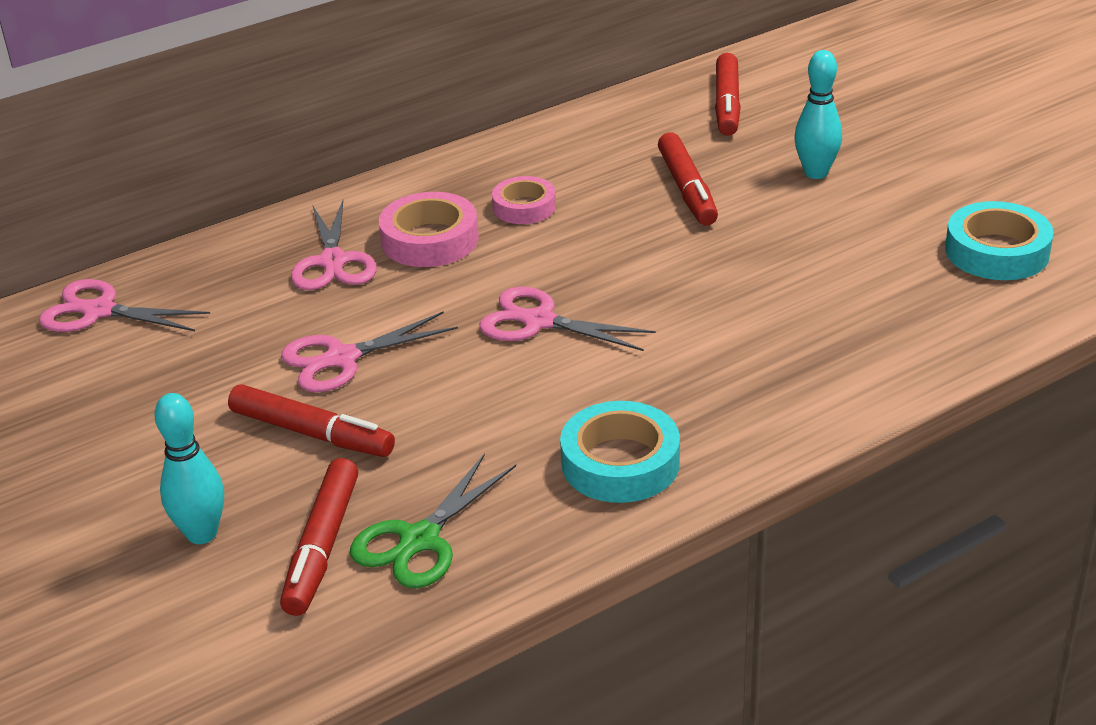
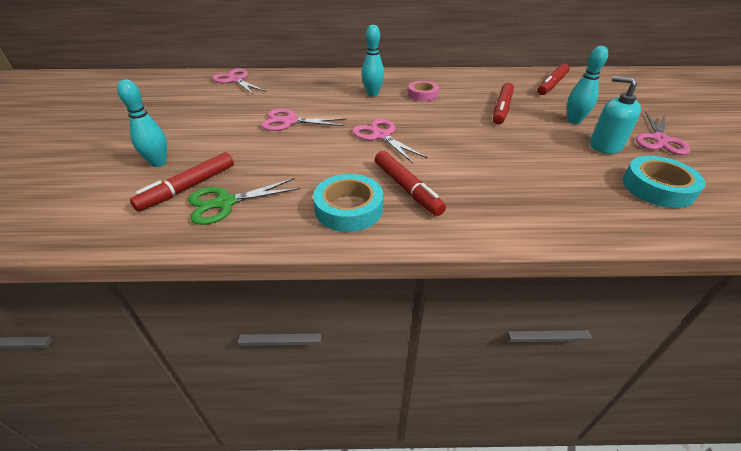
camera: 30 degrees right, 5 degrees up
(312, 433) = (244, 143): red marker -> red marker (407, 188)
(333, 262) = (329, 90): pink scissors -> pink scissors (660, 140)
(430, 240) = (372, 94): pink tape -> turquoise bowling pin
(890, 204) = (605, 145): none -> turquoise soap dispenser

